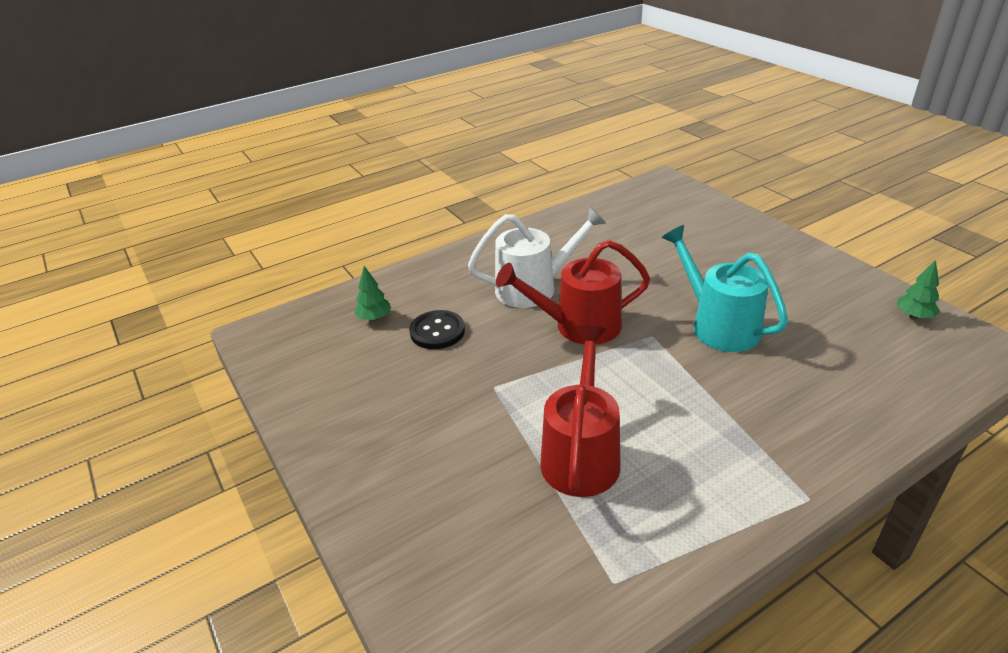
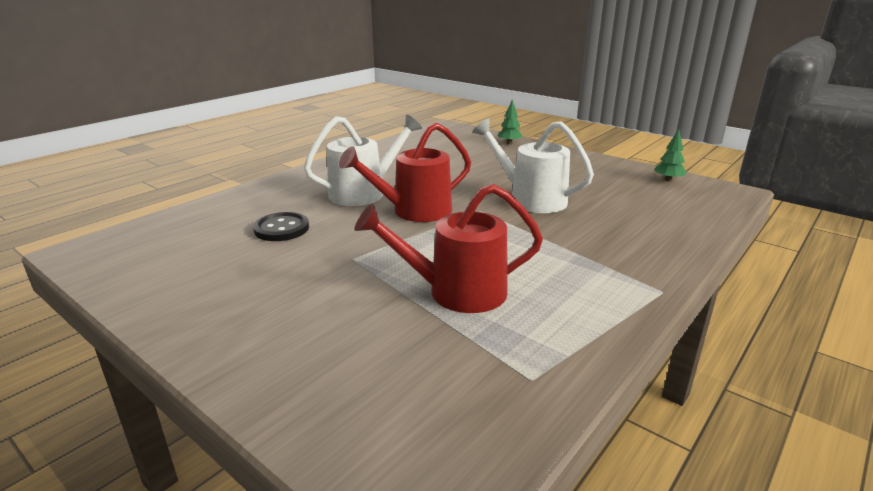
camera: 20 degrees left, 10 degrees down
(374, 318) = (213, 226): green tree -> green tree (509, 143)
(581, 454) = (455, 292): red watering can -> red watering can turned 90 degrees counterclockwise
(718, 325) = (530, 199): turquoise watering can -> white watering can

